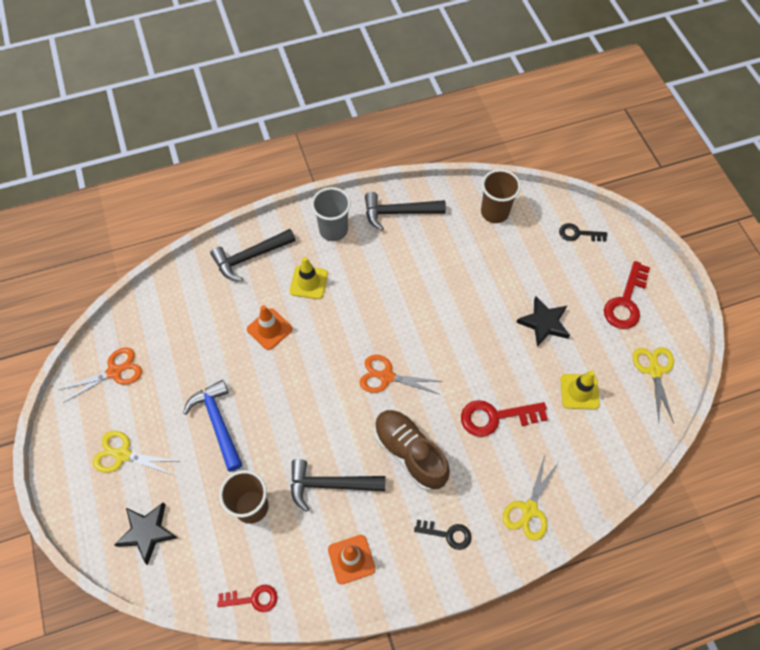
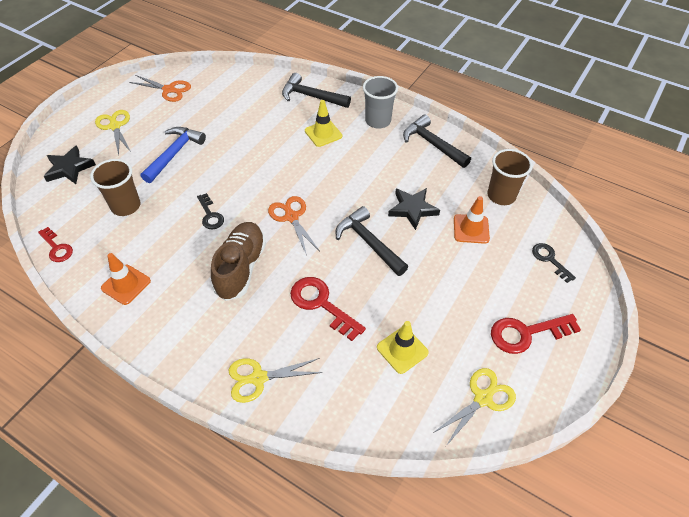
camera: 50 degrees right, 10 degrees down
(269, 329) = (267, 136): orange traffic cone -> orange traffic cone (471, 229)
(330, 484) = (176, 237): black hammer -> black hammer (369, 243)
(448, 534) = (191, 333): black key -> black key (210, 215)
(544, 323) = (440, 286): black star -> black star (412, 209)

